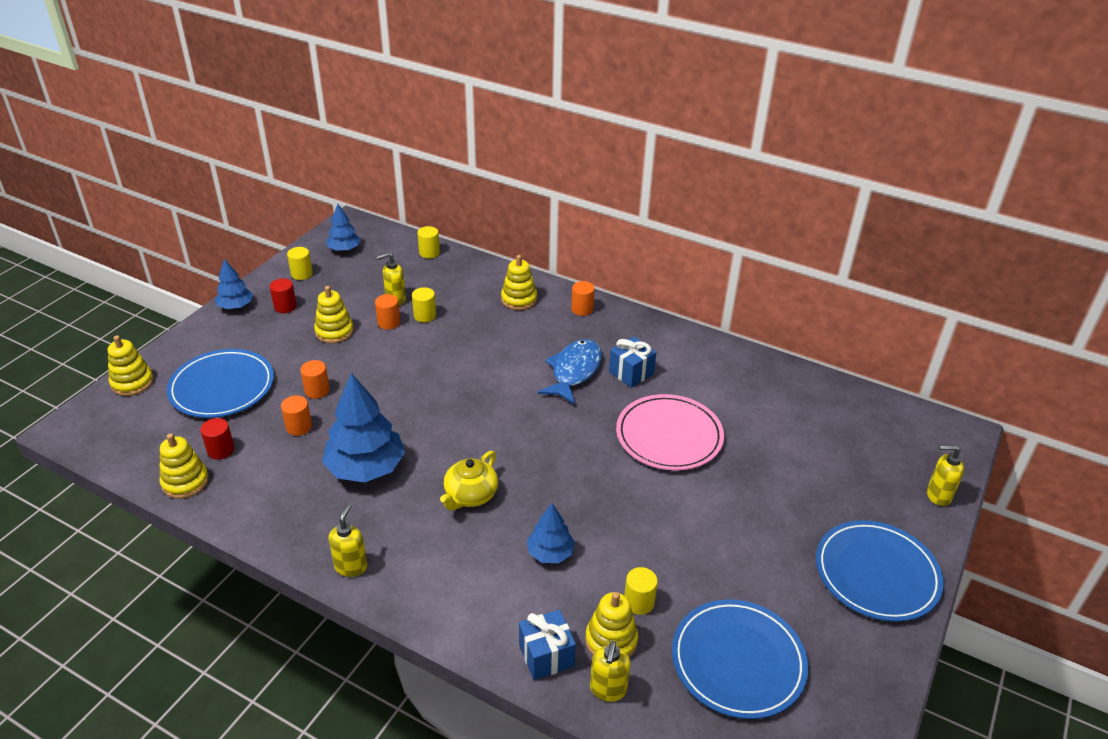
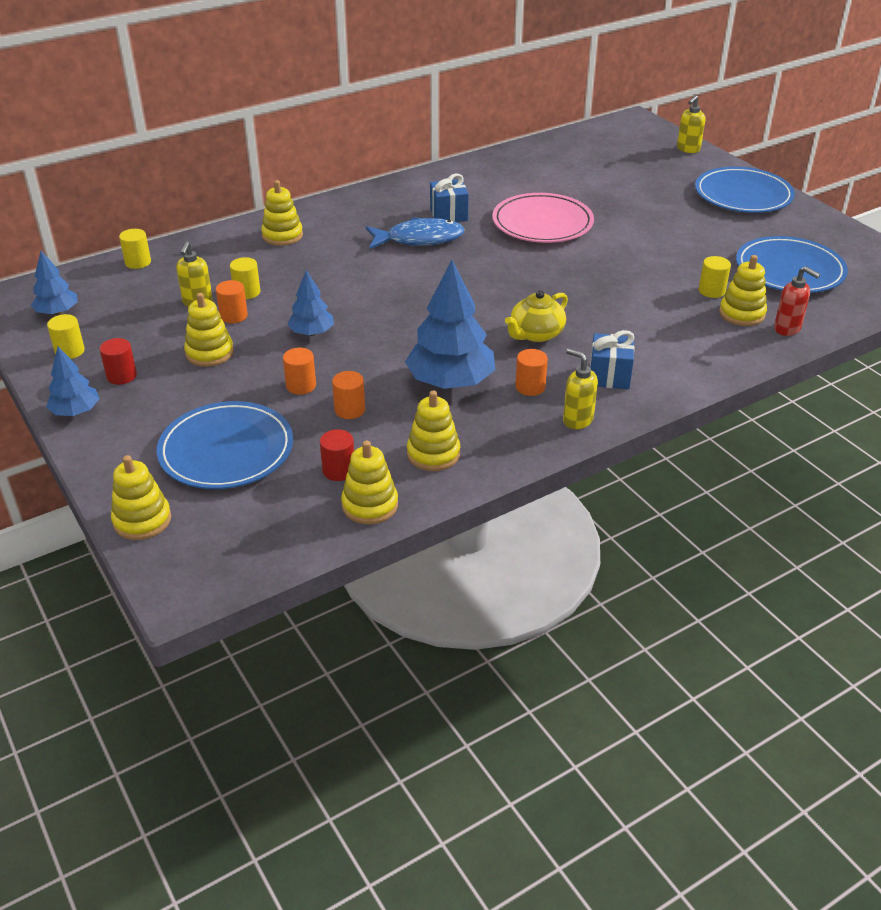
camera: 60 degrees left, 0 degrees up
(262, 493) = (433, 454): none -> yellow stacking toy
(470, 495) = (536, 334): yellow teapot -> yellow teapot turned 75 degrees clockwise
(546, 656) = (740, 346): blue gift -> blue gift (609, 376)
(550, 553) = (634, 314): blue tree -> blue tree (312, 333)
(574, 371) = (419, 239): blue fish -> blue fish turned 120 degrees clockwise
(582, 309) = (335, 210): orange cylinder -> orange cylinder (530, 387)
(608, 690) = (787, 329): yellow soap dispenser -> red soap dispenser

